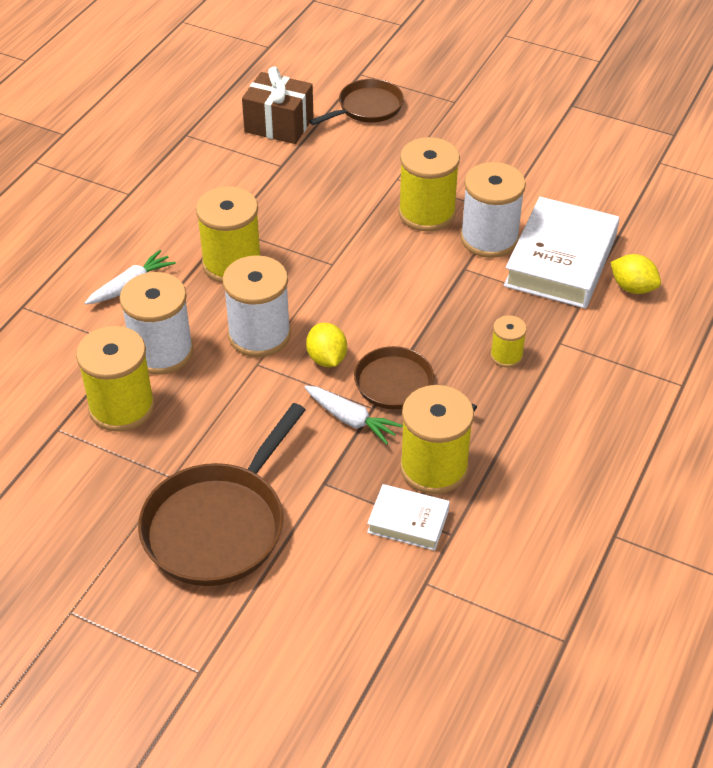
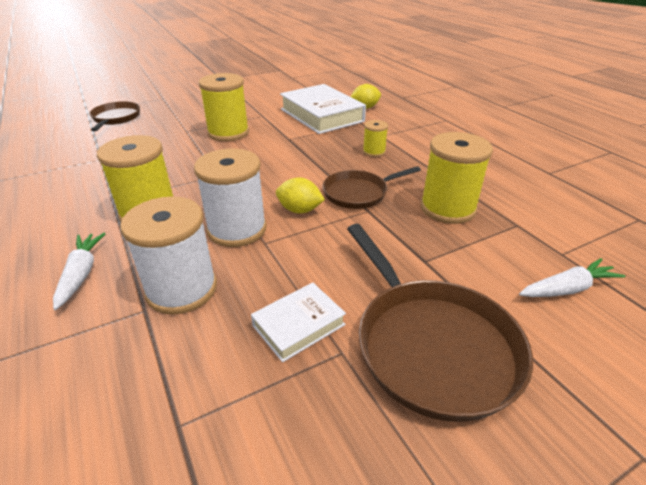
camera: 55 degrees left, 10 degrees down
(122, 407) = (213, 349): yellow spool -> none
(279, 125) = (66, 146): brown gift -> none
(351, 419) = (370, 223): white carrot -> white carrot (567, 289)
(408, 521) = (493, 238): white book -> white book (298, 325)
(489, 238) = (277, 125): white spool -> none

